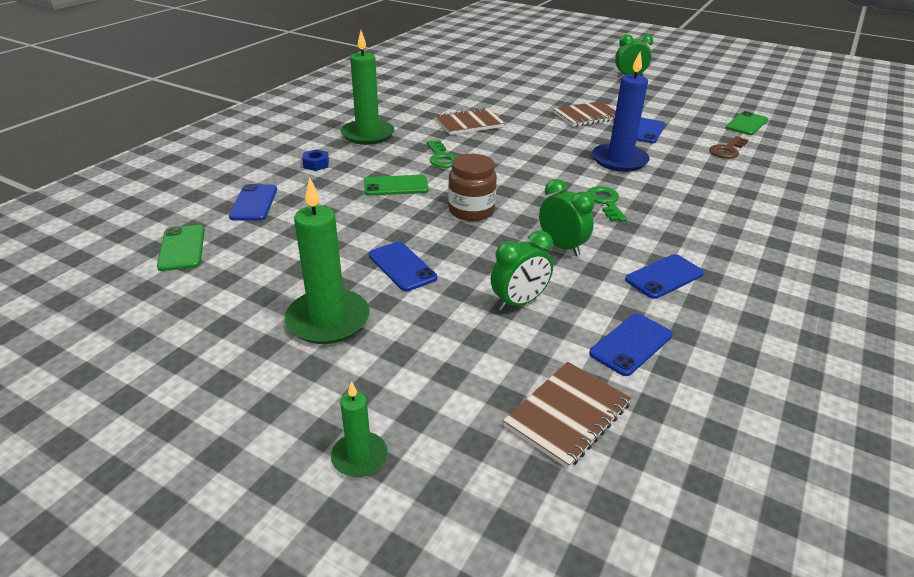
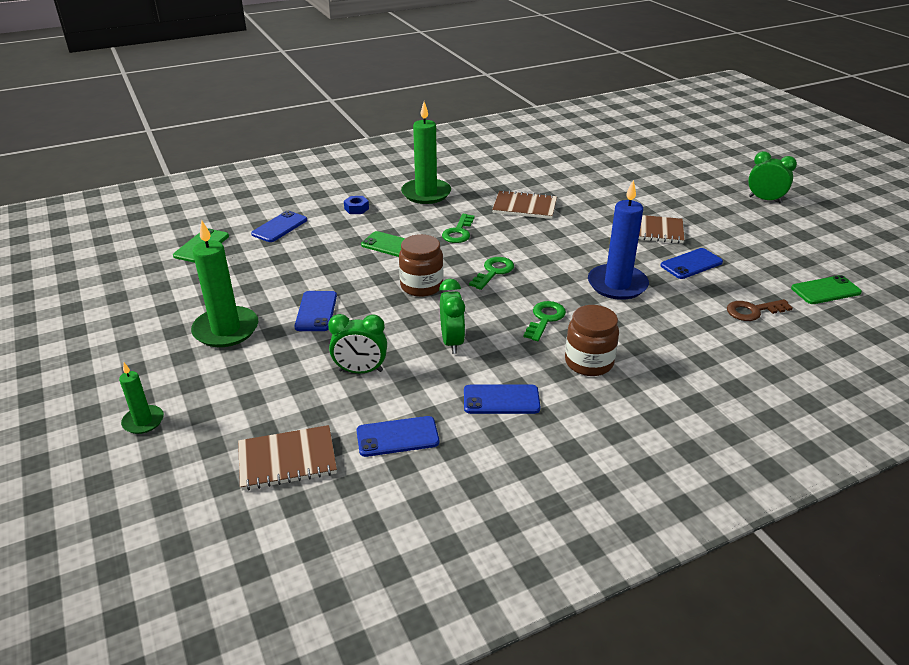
camera: 35 degrees right, 0 degrees up
(515, 180) = (493, 272): none -> green key
(681, 223) = (589, 362): none -> brown jar

